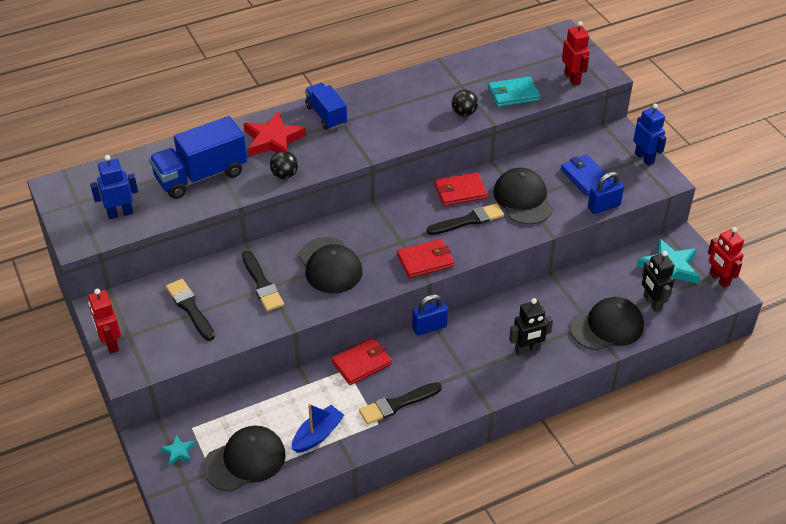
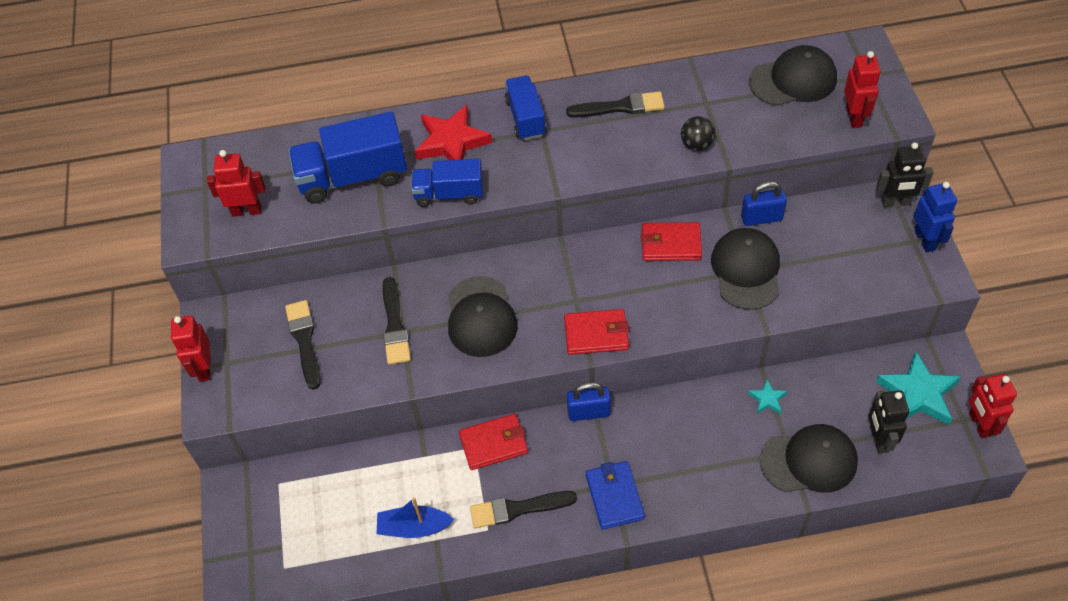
camera: 20 degrees right, 10 degrees up
(120, 213) = (246, 211): blue robot -> red robot
(178, 452) = (254, 511): turquoise star -> turquoise star (767, 399)
(245, 460) = (323, 541): black cap -> black cap (793, 80)
(284, 175) = (449, 194): black ball -> blue truck
(317, 435) = (414, 527): blue boat -> blue boat turned 150 degrees counterclockwise
(468, 220) = (668, 287): black brush -> black brush (620, 107)
(513, 94) = (768, 128): turquoise wallet -> none
(527, 350) = (698, 471): black robot -> black robot (896, 202)
(585, 177) = (837, 254): blue wallet -> blue wallet (614, 496)
(603, 206) = (847, 302): blue padlock -> blue padlock (761, 218)

